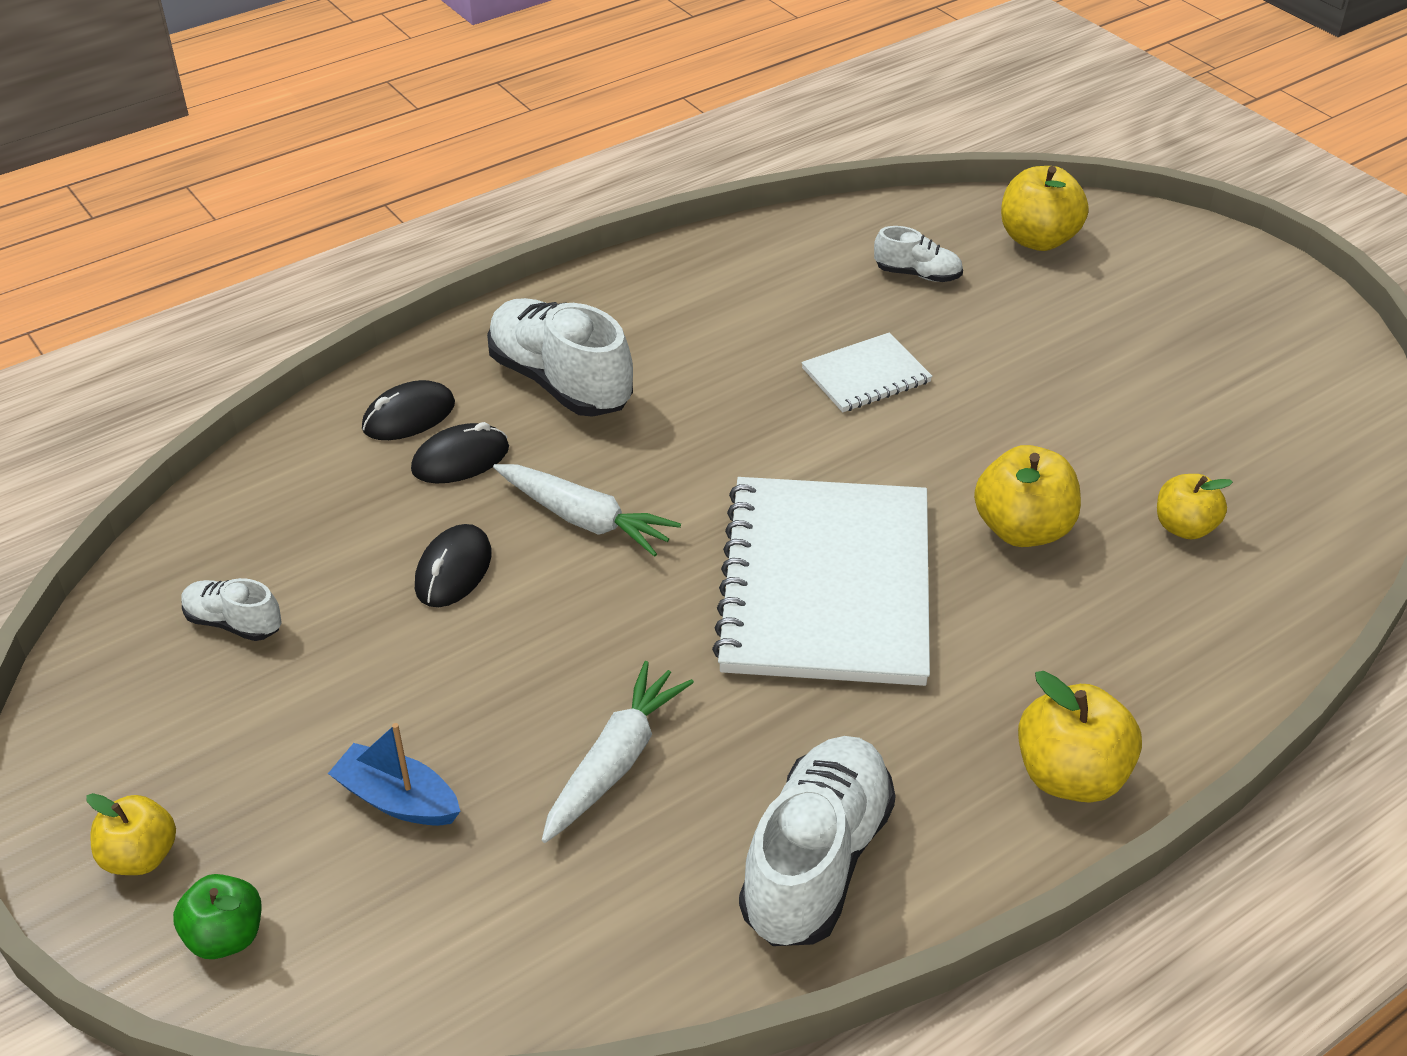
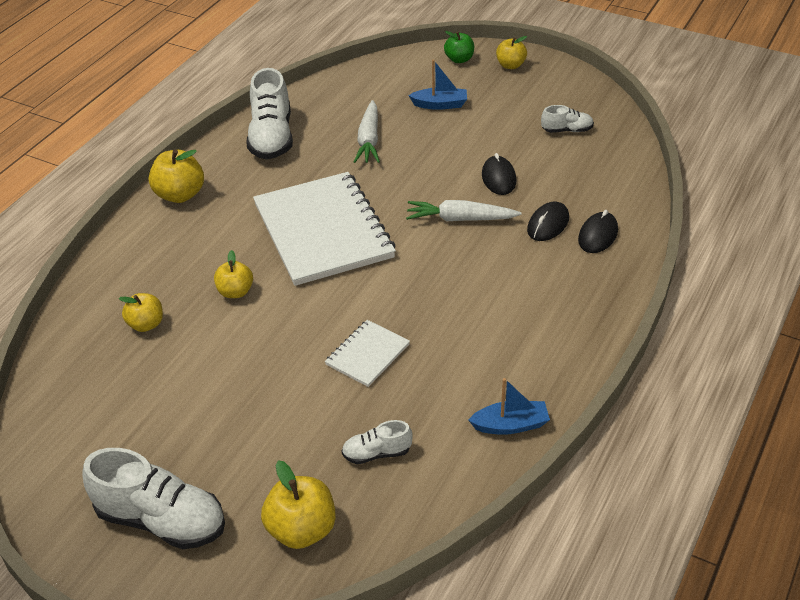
camera: 155 degrees right, 0 degrees up
(560, 382) = (540, 283): white shoe -> white shoe (161, 520)
(744, 251) = (510, 425): none -> blue boat
(1022, 529) = (235, 292): yellow apple -> yellow apple, size x0.65

